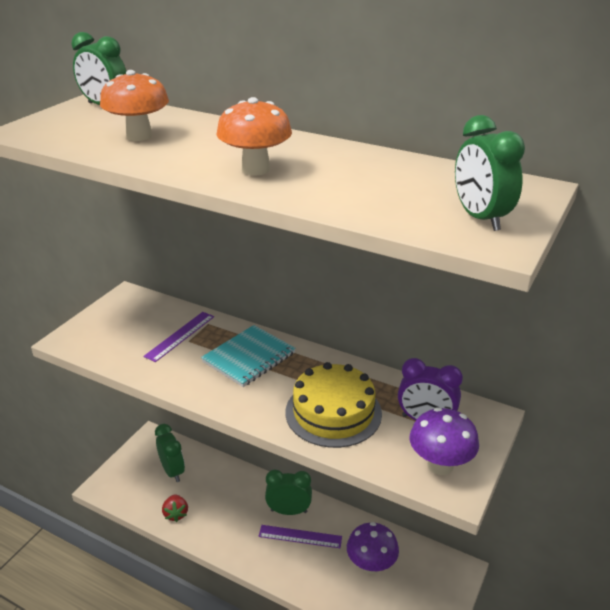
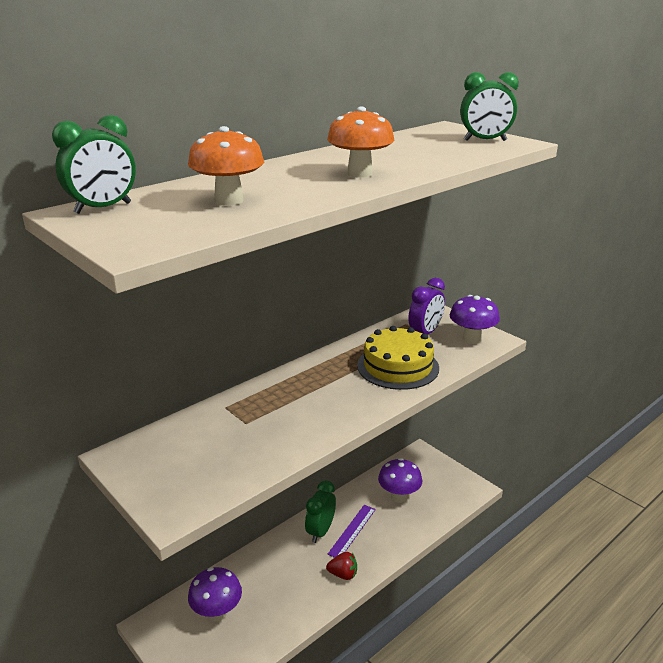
camera: 70 degrees left, 5 degrees down
(172, 471) = (217, 612): green clock -> purple mushroom
(176, 514) = (280, 620): red strawberry -> red strawberry (343, 574)
(180, 336) = (233, 427): purple ruler -> none
(249, 357) = (299, 392): turquoise notebook -> none

